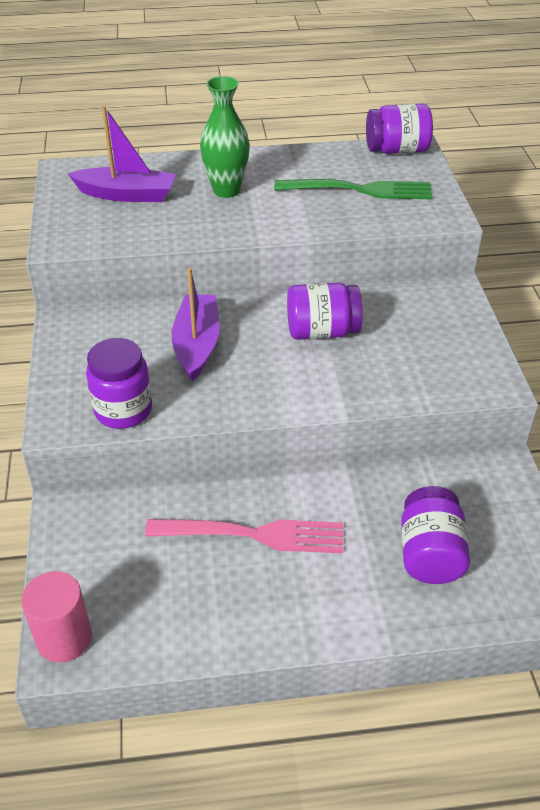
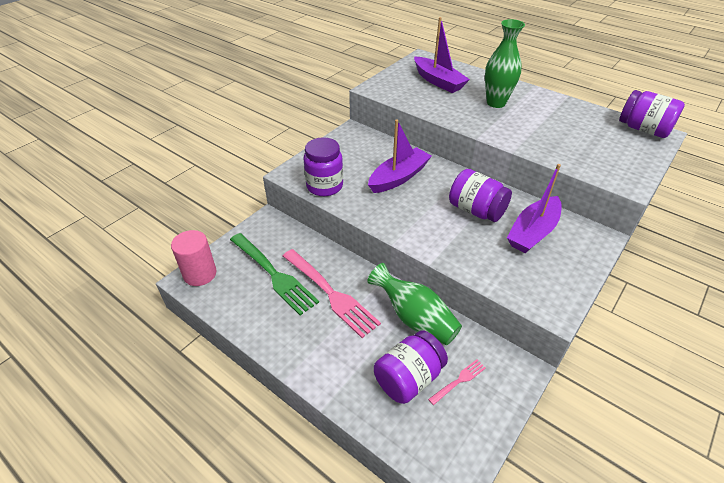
camera: 45 degrees right, 0 degrees up
(358, 190) = (582, 139): green fork -> green fork (273, 274)
(366, 492) = (414, 318): none -> green vase
(398, 320) = (533, 232): none -> purple boat
(471, 519) = (458, 381): none -> pink fork

